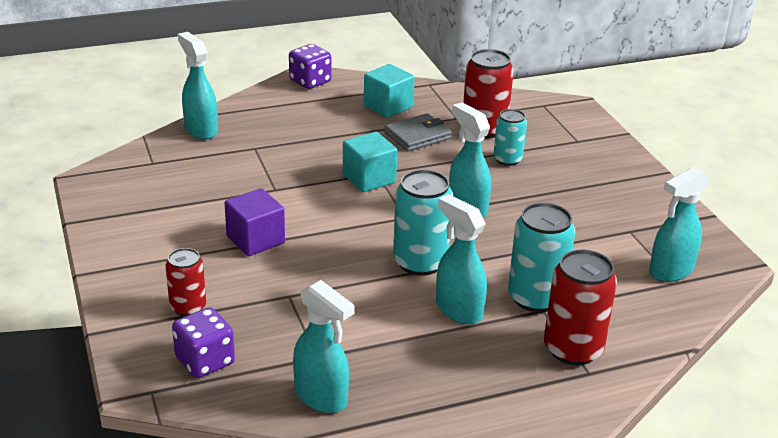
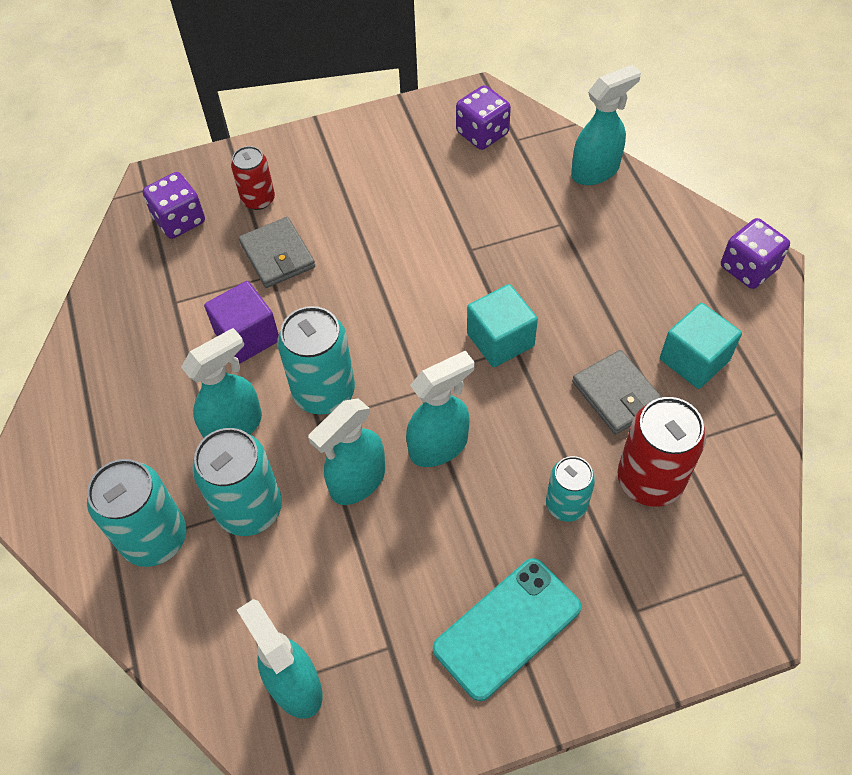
camera: 95 degrees right, 25 degrees up
(139, 179) = (482, 133): none -> purple dice
(255, 240) = (368, 240): purple cube -> purple cube (247, 336)
(265, 292) = (278, 255): none -> grey wallet
(321, 397) = (117, 308): turquoise spray bottle -> turquoise spray bottle (357, 481)
(573, 349) = (154, 538): red can -> turquoise can
(602, 185) = (507, 628): none -> turquoise phone

